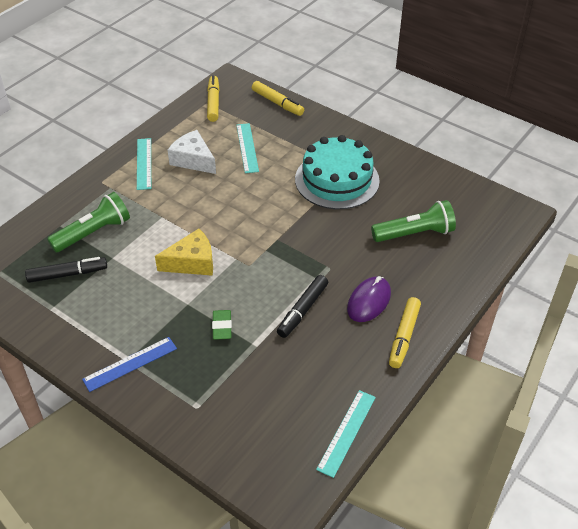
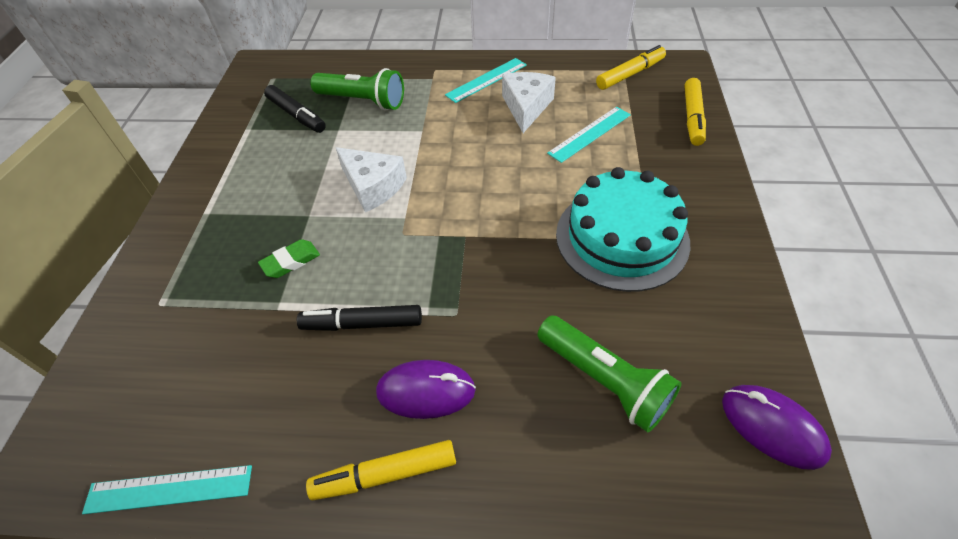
camera: 60 degrees right, 5 degrees up
(130, 363) = (200, 217): blue ruler -> none
(192, 262) = (373, 186): yellow cheese -> white cheese
(476, 195) = (772, 427): none -> purple mouse

